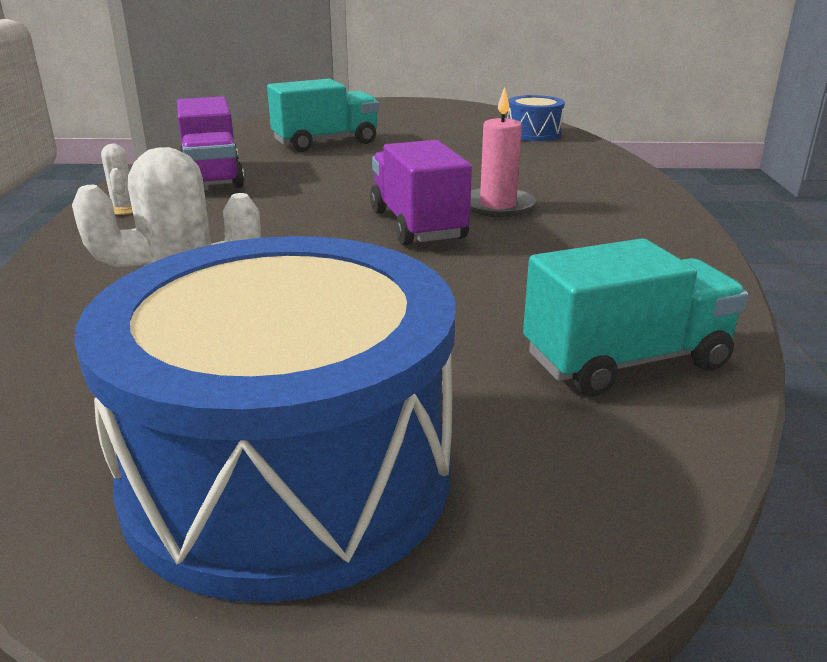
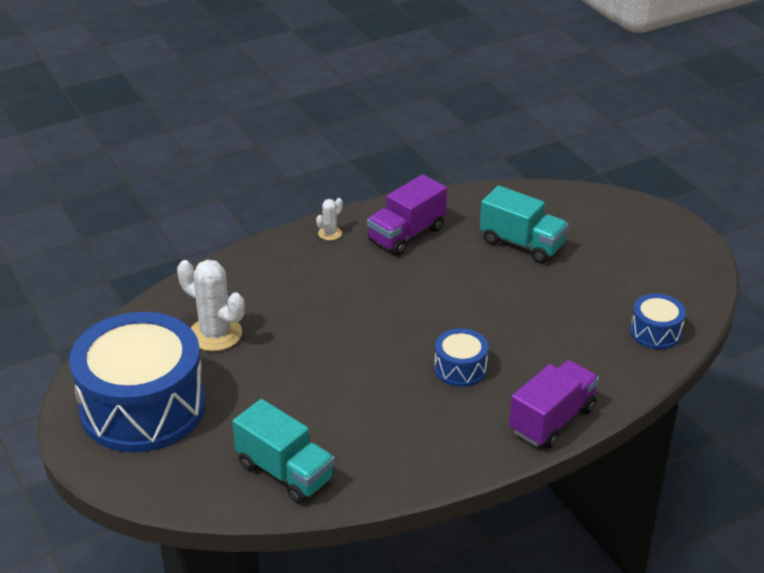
camera: 60 degrees right, 10 degrees up
(417, 225) = (398, 348): purple truck -> purple truck (552, 420)
(498, 206) = (460, 368): pink candle -> blue drum

